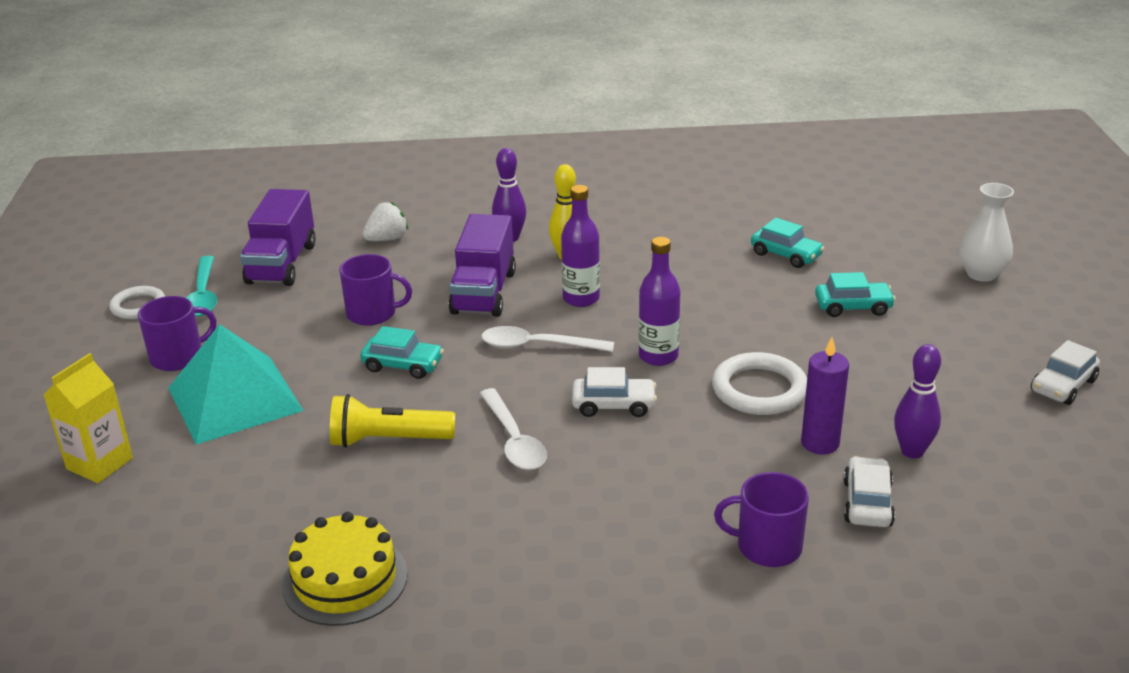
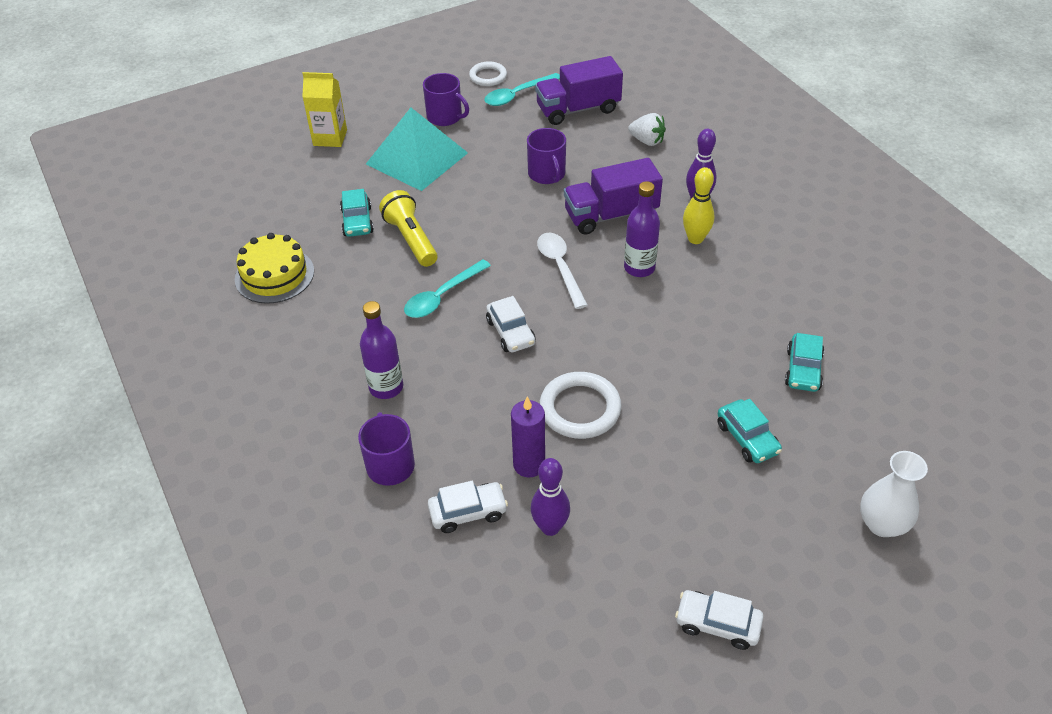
camera: 65 degrees right, 15 degrees up
(403, 365) = (495, 212): turquoise car -> turquoise car (357, 221)
(513, 440) = (442, 296): white spoon -> turquoise spoon
(658, 356) = (588, 336): purple bottle -> purple bottle (386, 387)

